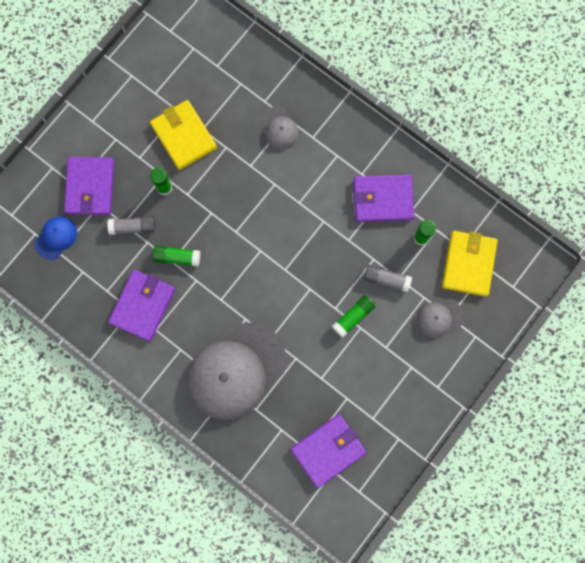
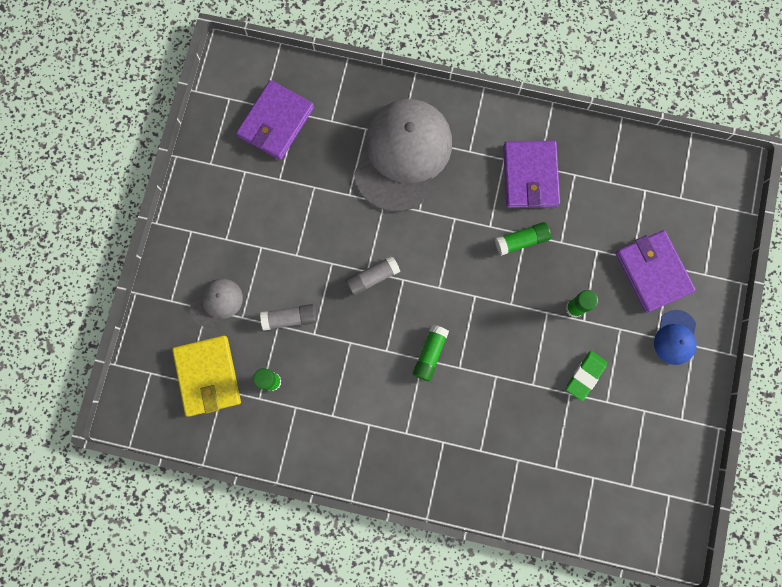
camera: 155 degrees right, 0 degrees up
(56, 238) = (656, 203): blue cap -> blue cap (675, 337)
(133, 227) = (584, 251): grey glue stick -> grey glue stick (372, 277)
(184, 136) = (585, 376): yellow wallet -> green eraser
(279, 128) = (485, 435): grey cap -> none
(353, 317) = (308, 263): green glue stick -> green glue stick (430, 354)
(383, 199) = (332, 406): purple wallet -> none

